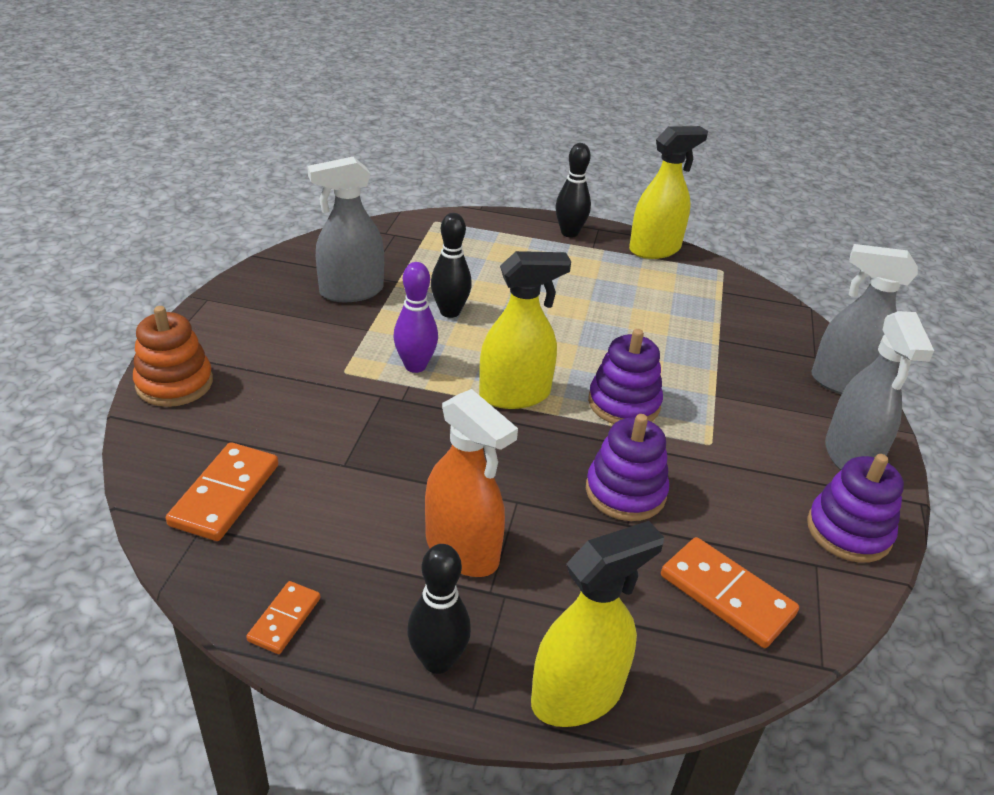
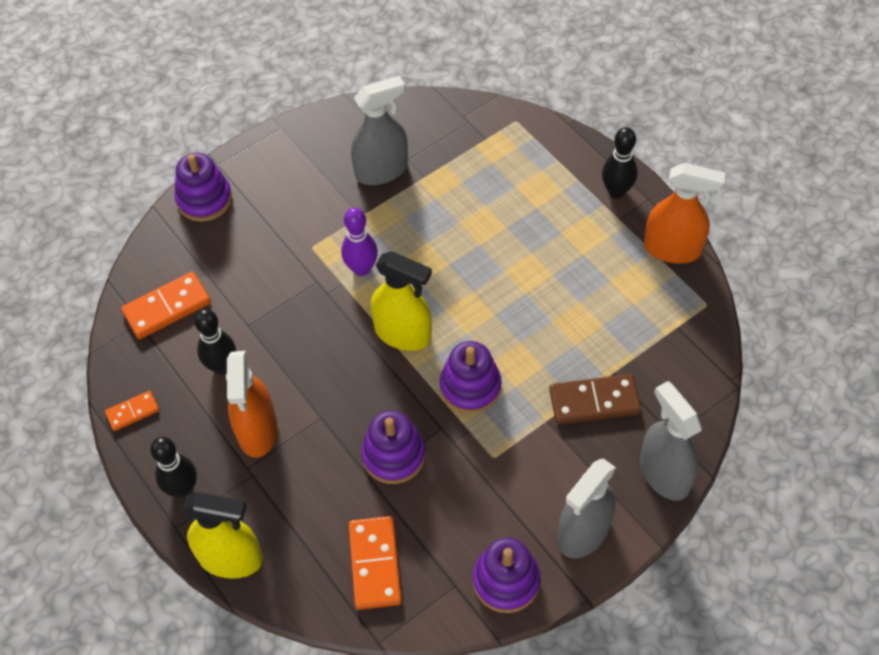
camera: 45 degrees right, 20 degrees up
(174, 383) = (204, 199): orange stacking toy -> purple stacking toy
(351, 291) = (382, 170): grey spray bottle -> grey spray bottle turned 135 degrees clockwise
(450, 312) = (433, 229): black bowling pin -> black bowling pin (222, 366)
(655, 249) = (672, 249): yellow spray bottle -> orange spray bottle
(731, 364) = (594, 401): none -> brown domino

